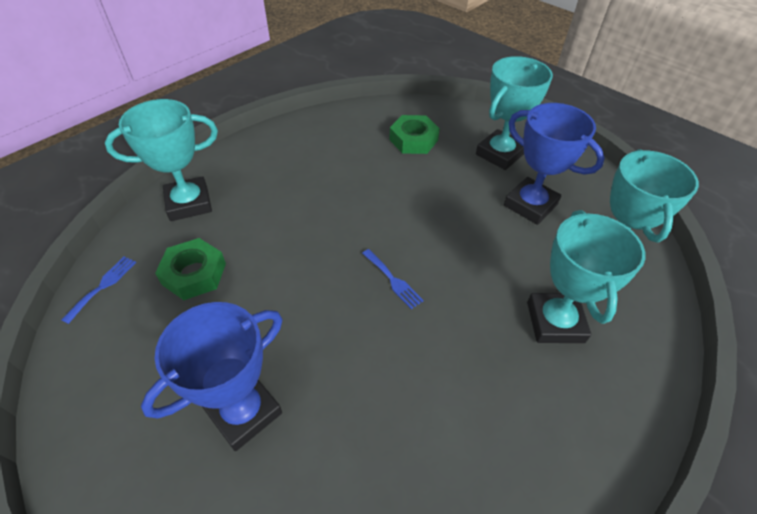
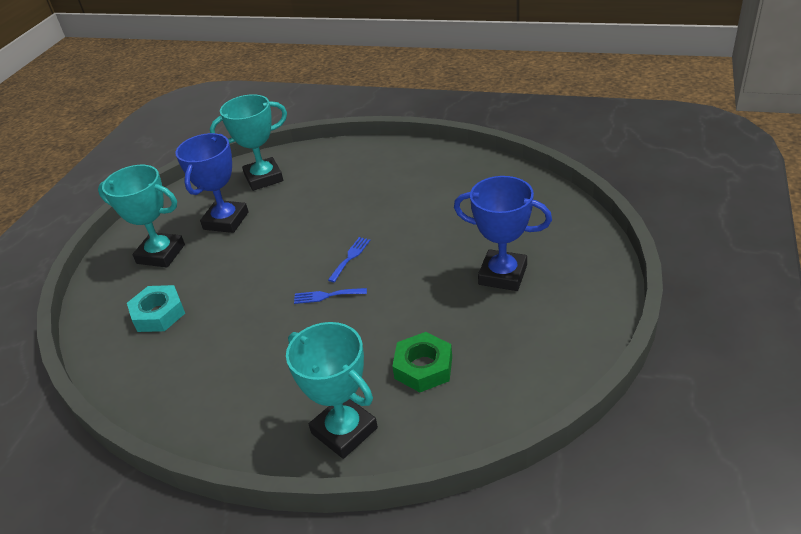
camera: 110 degrees left, 10 degrees down
(103, 286) = (481, 420): blue fork -> blue fork (326, 296)
(413, 140) = (158, 314): green nut -> turquoise nut
(555, 322) = (337, 184): turquoise trophy -> none

